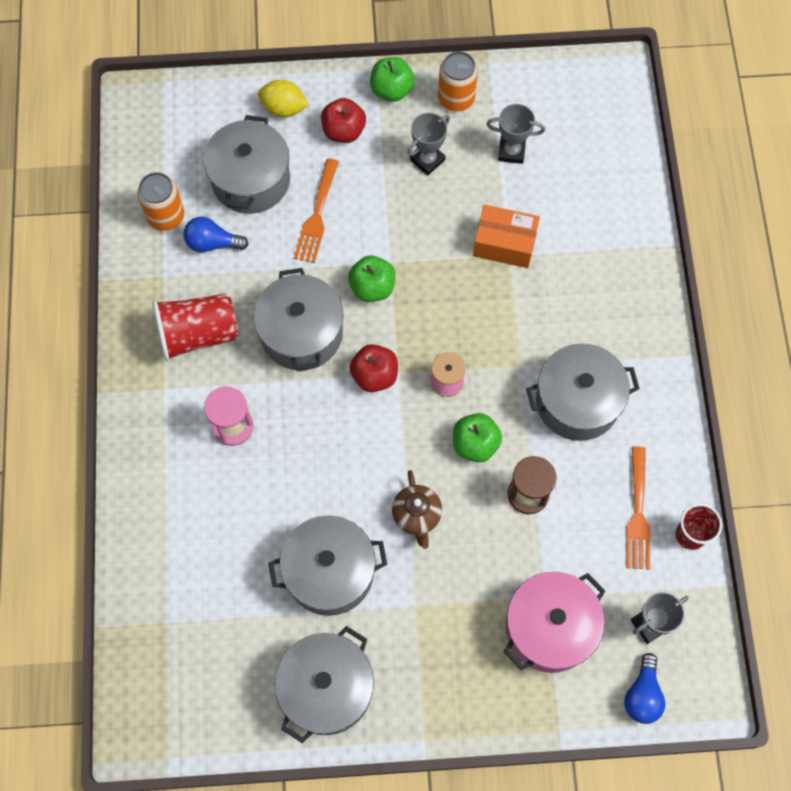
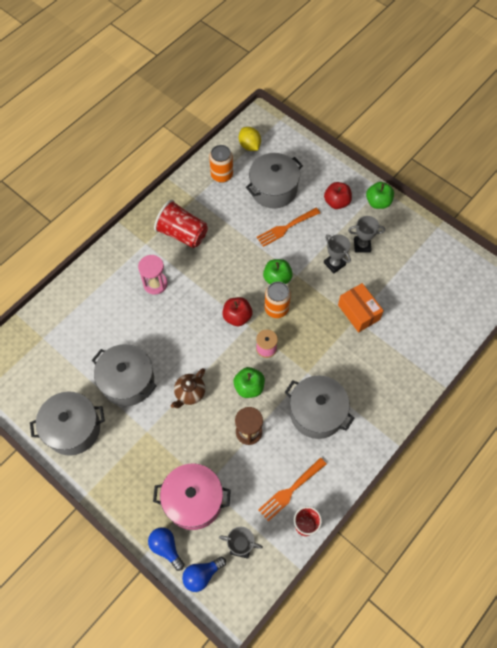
camera: 45 degrees right, 5 degrees down
(212, 243) = (229, 202): blue light bulb -> blue light bulb (166, 547)
(284, 108) = (320, 171): yellow lemon -> yellow lemon (249, 146)
(301, 333) = (225, 271): grey pot -> none
(456, 99) = (404, 230): orange can -> orange can (276, 308)
(511, 151) = (406, 274): grey trophy -> grey trophy (334, 264)

